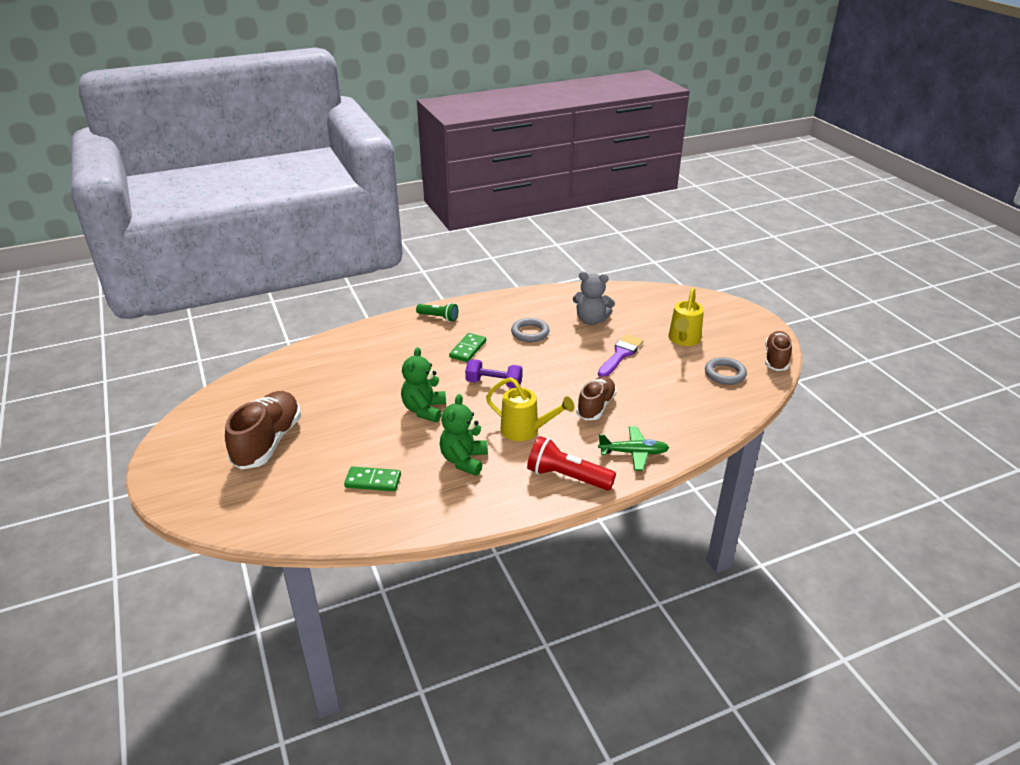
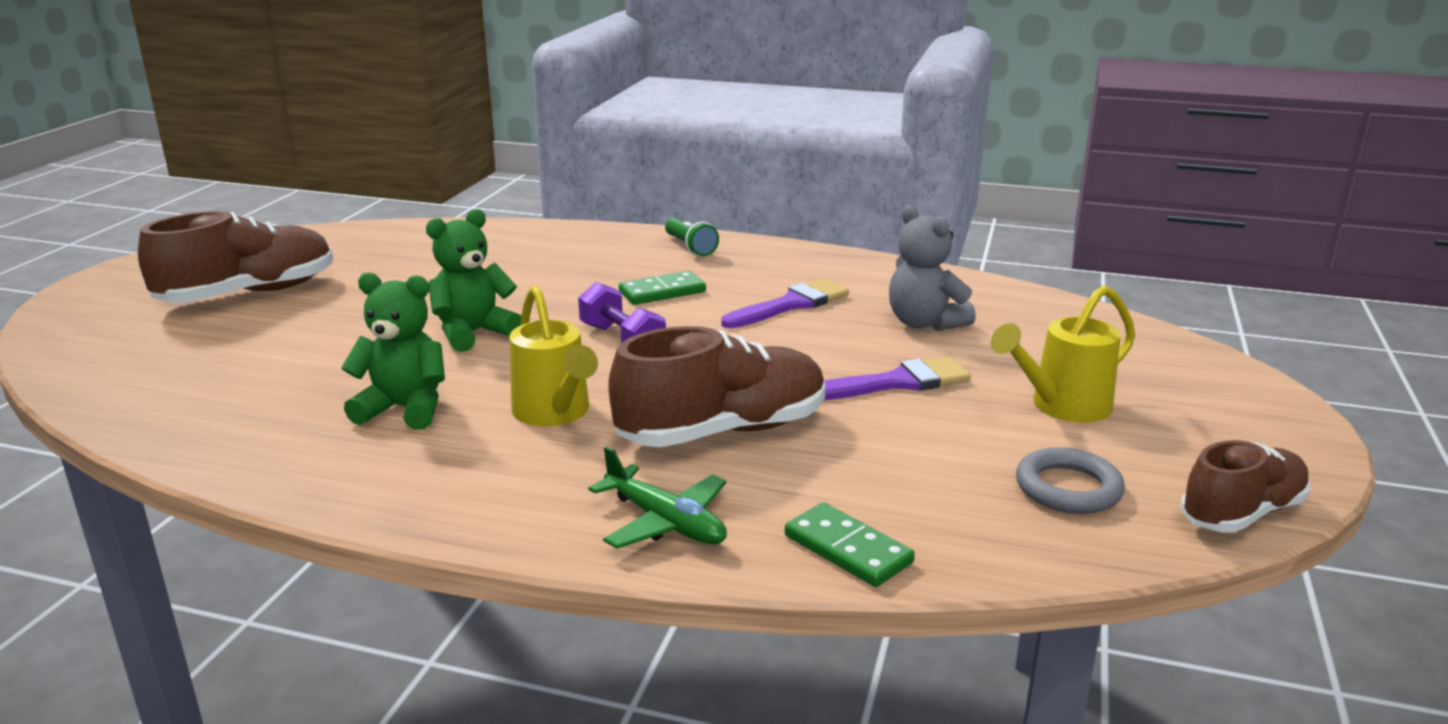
camera: 40 degrees right, 10 degrees down
(373, 481) = (260, 380): green domino -> green domino (847, 549)
(464, 460) = (404, 409): green teddy bear -> green teddy bear turned 45 degrees clockwise
(530, 333) = (791, 305): grey ring -> purple brush
(567, 477) = (496, 499): red flashlight -> none
(596, 406) = (722, 431): brown shoe -> brown shoe, size x1.54

